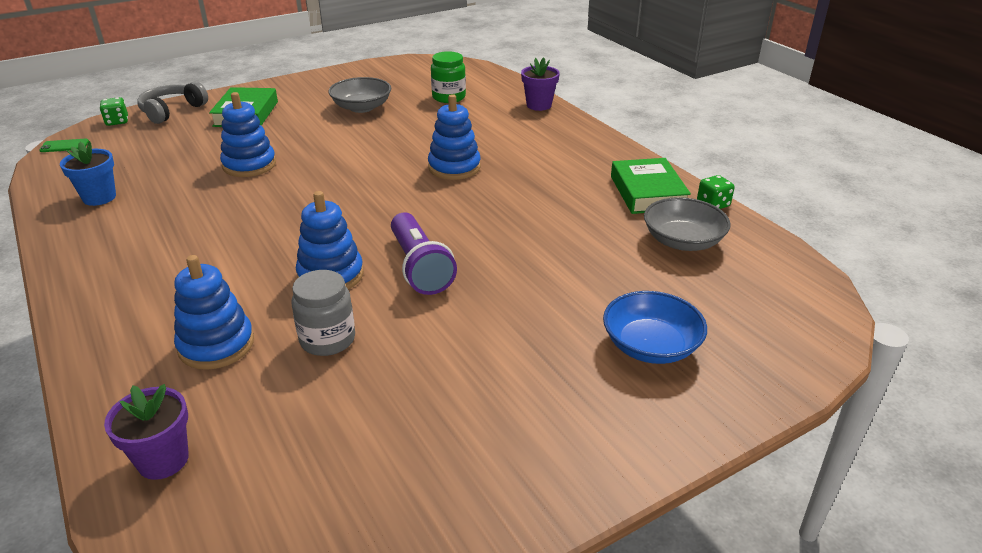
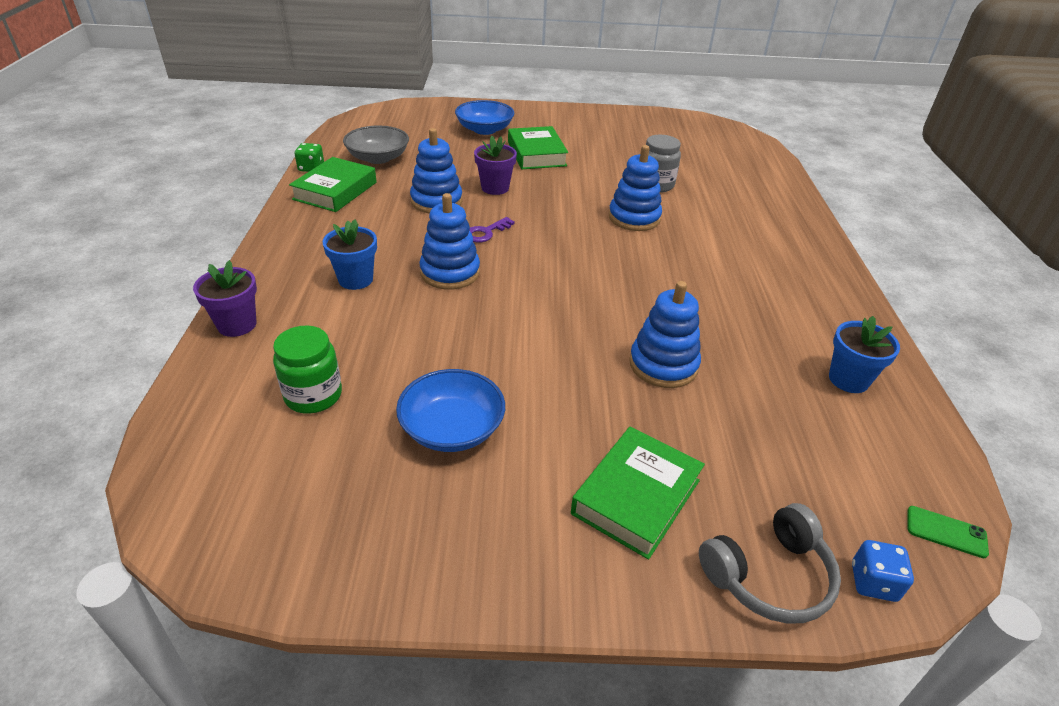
camera: 150 degrees left, 5 degrees up
(117, 121) = (873, 582): green dice -> blue dice
(163, 460) = (758, 168): purple flower pot -> purple flower pot (495, 188)
(216, 345) = (726, 204): blue stacking toy -> blue stacking toy (436, 201)
(362, 107) = (452, 428): grey bowl -> blue bowl
(419, 267) = (567, 202): purple flashlight -> none
(465, 205) = (486, 232): none -> purple key
(512, 143) = (355, 279): none -> blue flower pot
(528, 328) = (536, 154): none -> green book

